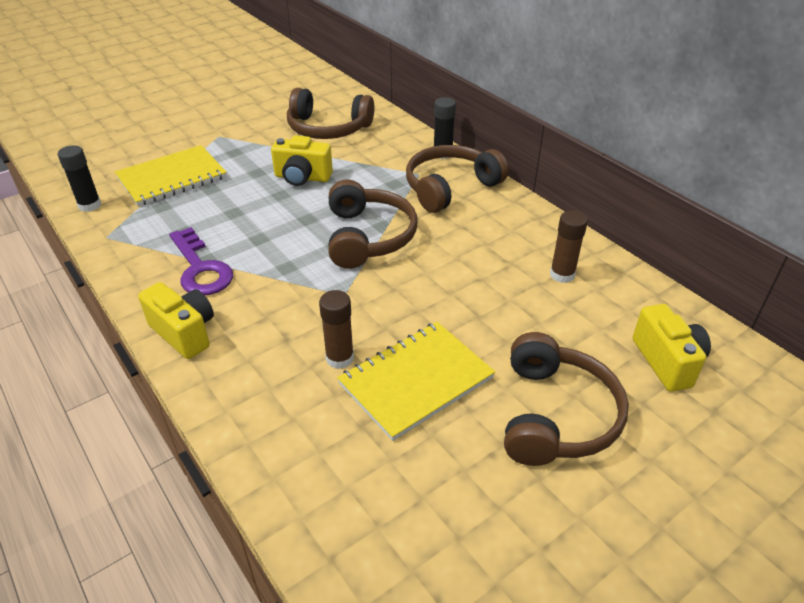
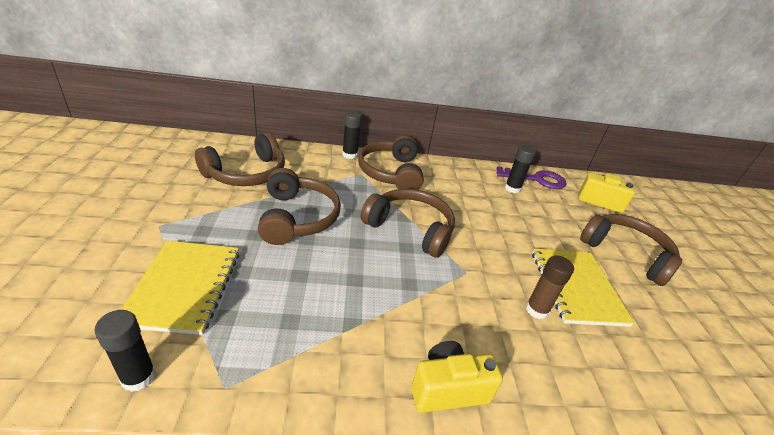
camera: 60 degrees left, 5 degrees down
(200, 268) = (362, 335): purple key -> purple key (536, 179)
(302, 177) = (297, 217): yellow camera -> brown headphones
(562, 275) = (512, 188): brown glue stick -> black glue stick

